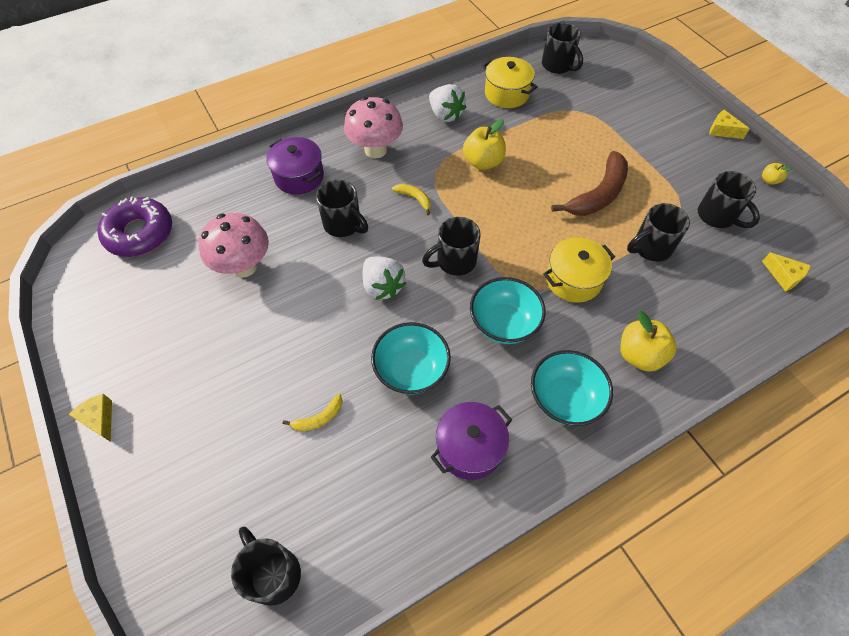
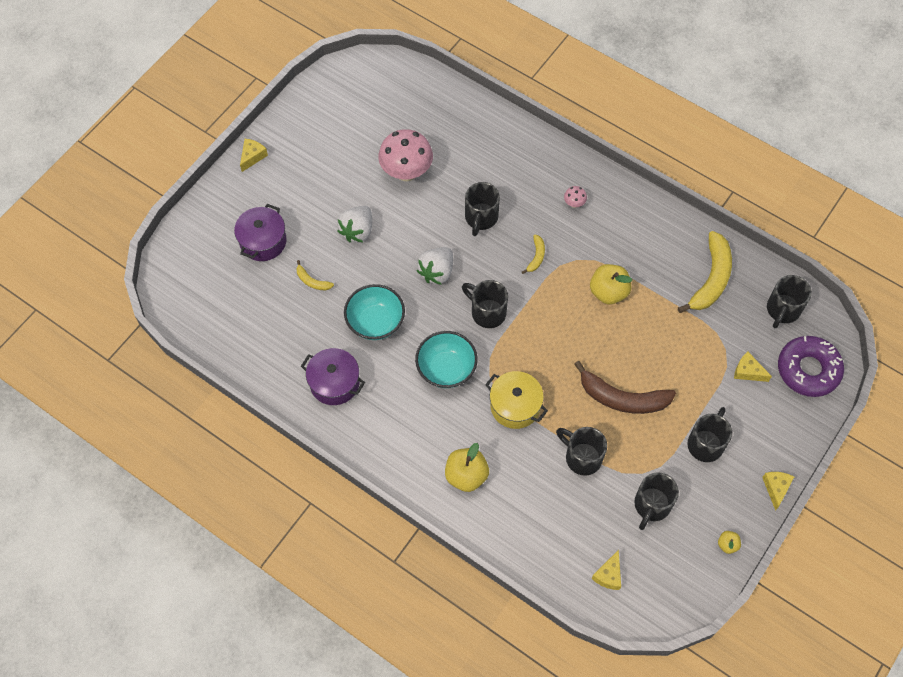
camera: 65 degrees right, 5 degrees up
(140, 233) = (399, 89): purple donut -> purple donut (808, 370)
(273, 573) = (205, 305): black mug -> black mug (706, 444)
(299, 176) = (512, 162): purple pot -> purple pot (263, 241)
(375, 150) = (574, 203): pink mushroom -> pink mushroom, size x0.42
(445, 115) = (650, 239): white strawberry -> white strawberry (357, 231)
(506, 94) = (711, 279): yellow pot -> yellow banana
(564, 399) = (401, 432): turquoise bowl -> none
(606, 106) = (748, 371): none -> yellow cheese

